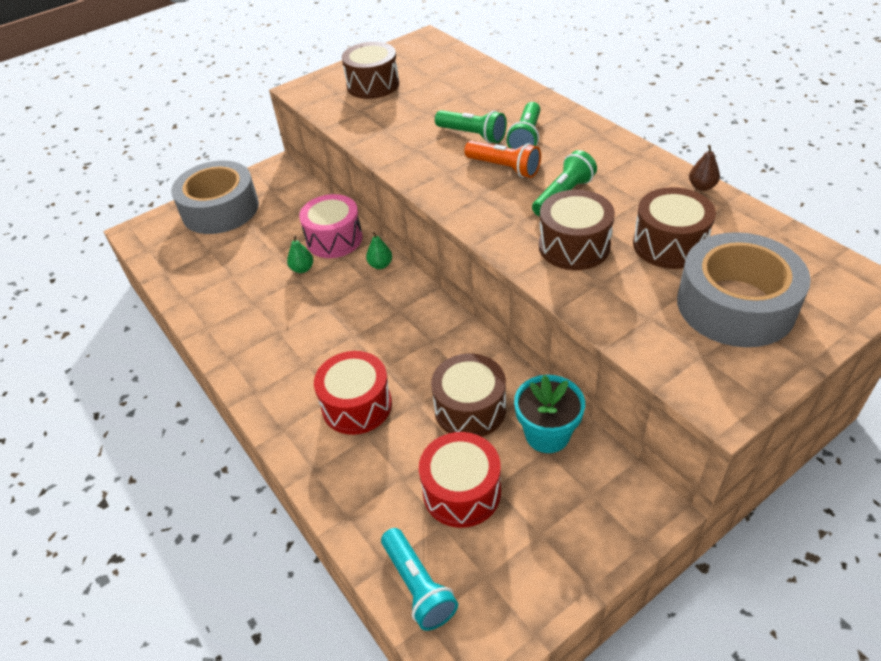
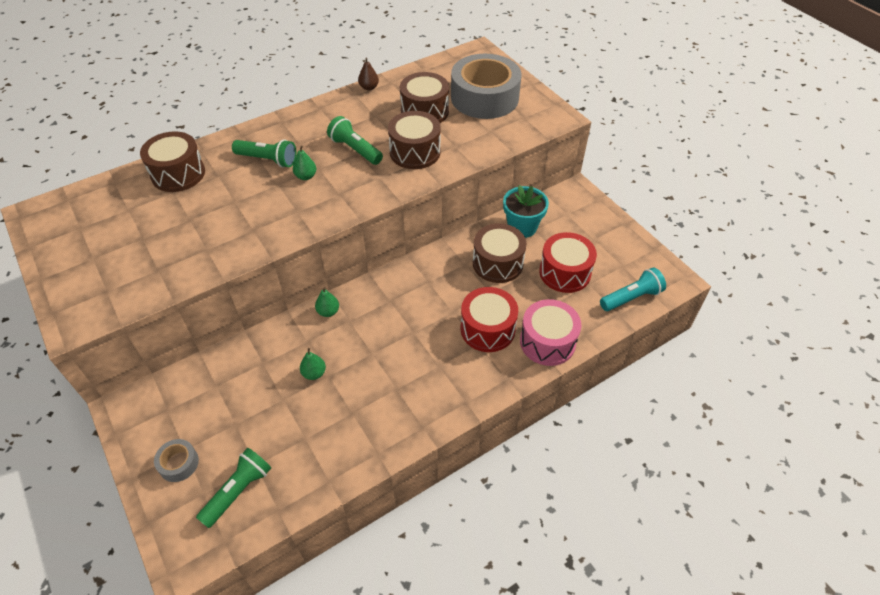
camera: 90 degrees left, 5 degrees up
(220, 209) = (179, 463): grey tape -> grey tape, size x0.42
(334, 239) = (278, 348): pink drum -> pink drum (547, 342)
(373, 85) = (108, 258): brown drum -> brown drum (178, 174)
(472, 135) = (247, 191): green flashlight -> green flashlight (238, 491)
(504, 168) = (306, 176): orange flashlight -> green pear

